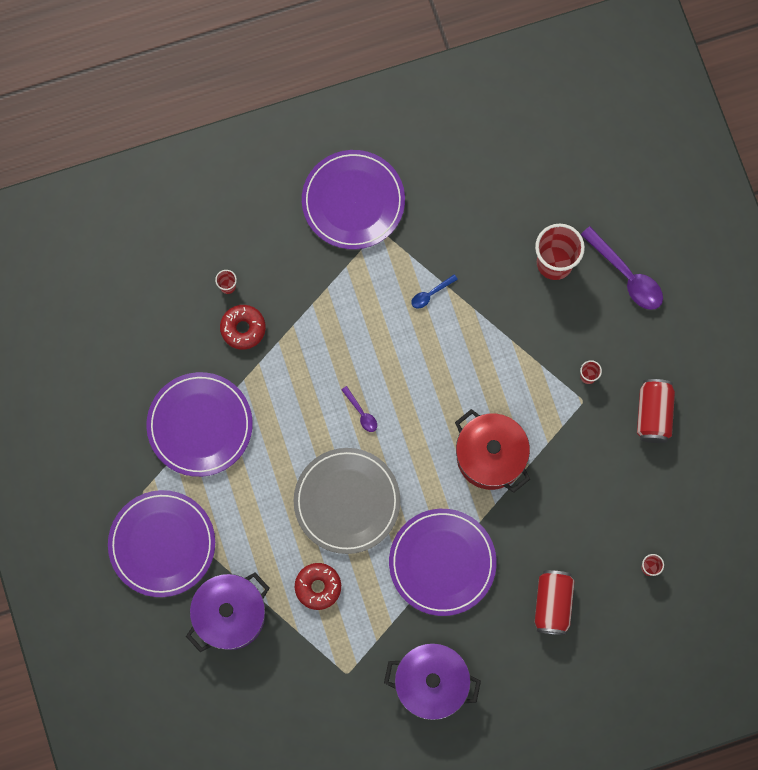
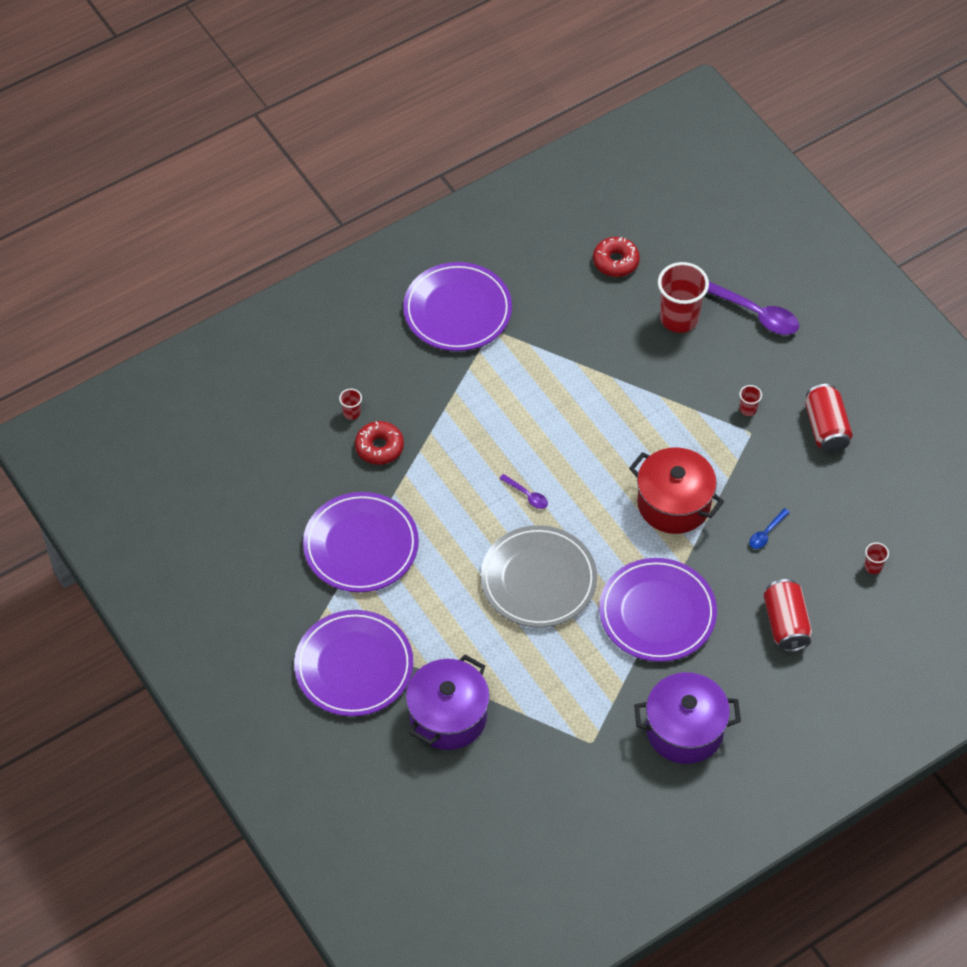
camera: 15 degrees left, 20 degrees down
(318, 587) = (533, 667): red donut -> red donut (615, 261)
(431, 294) = (563, 373): blue spoon -> blue spoon (766, 533)

